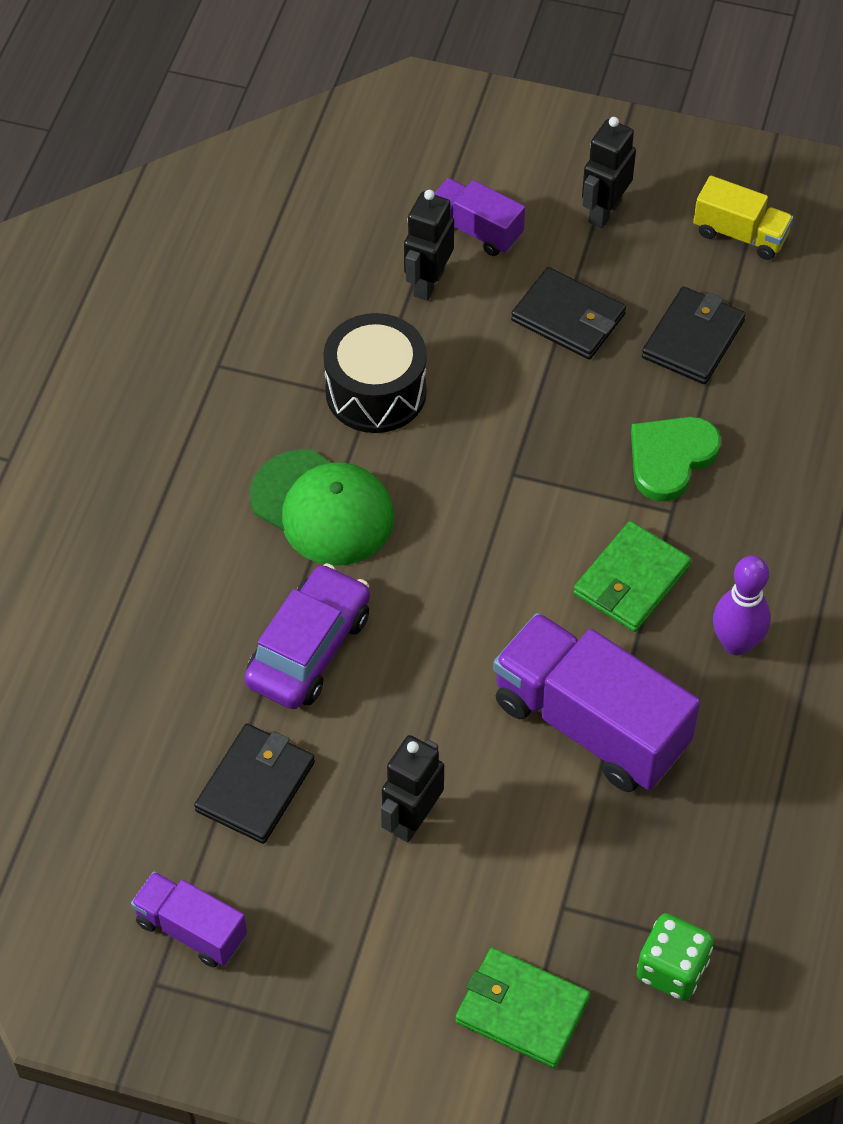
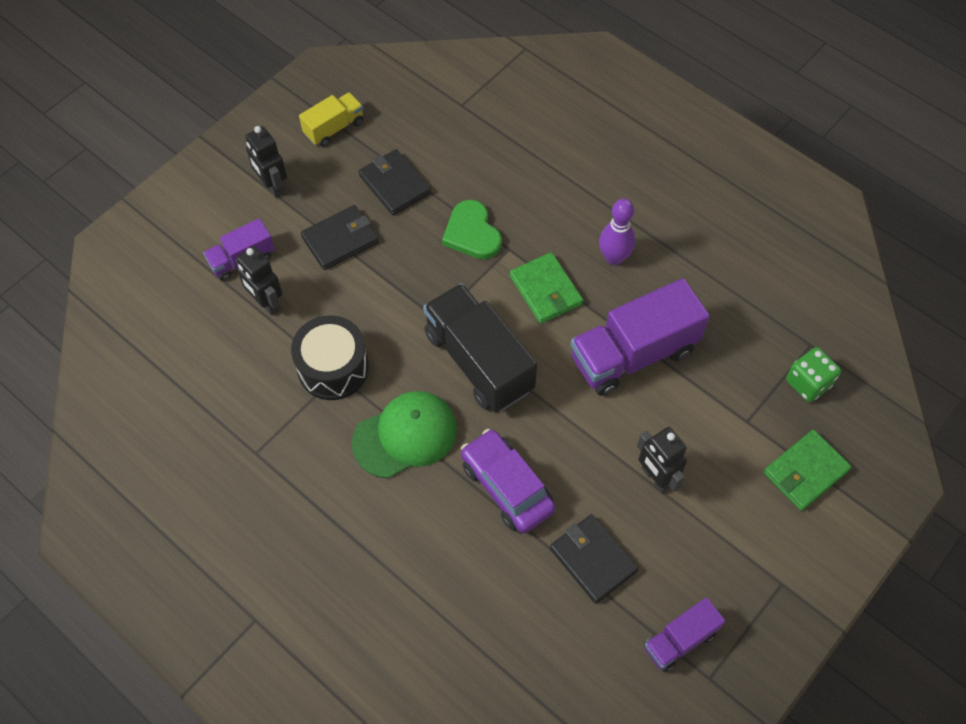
camera: 65 degrees left, 5 degrees up
(474, 545) = (479, 361): none -> black truck

